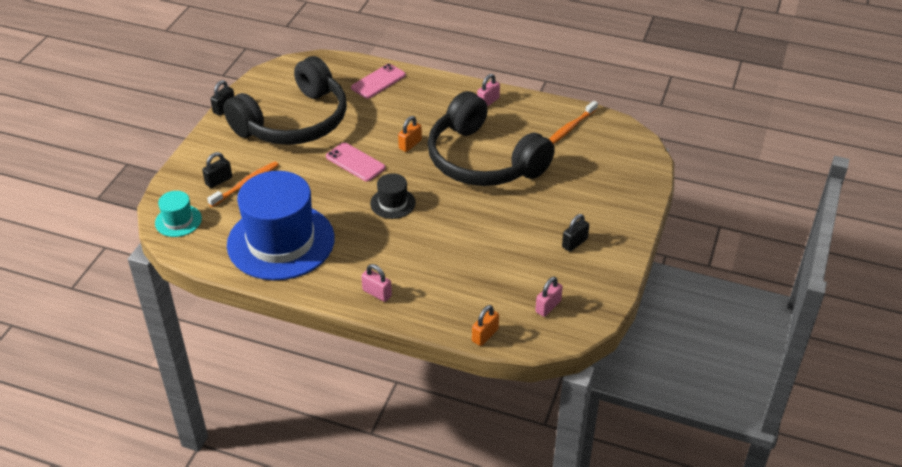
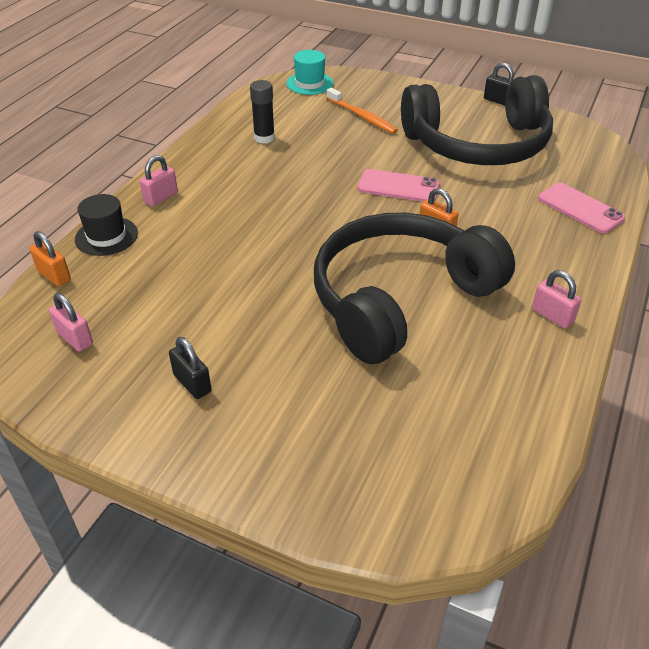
camera: 95 degrees right, 0 degrees up
(219, 181) = (369, 101): black padlock -> none
(281, 241) = (264, 138): blue hat -> black glue stick
(294, 122) = (478, 144): black headphones -> black headphones turned 60 degrees counterclockwise
(355, 162) = (398, 186): pink phone -> pink phone turned 60 degrees clockwise
(393, 203) = (315, 213): black hat -> black hat (106, 236)
(570, 128) = (490, 415): orange toothbrush -> none

